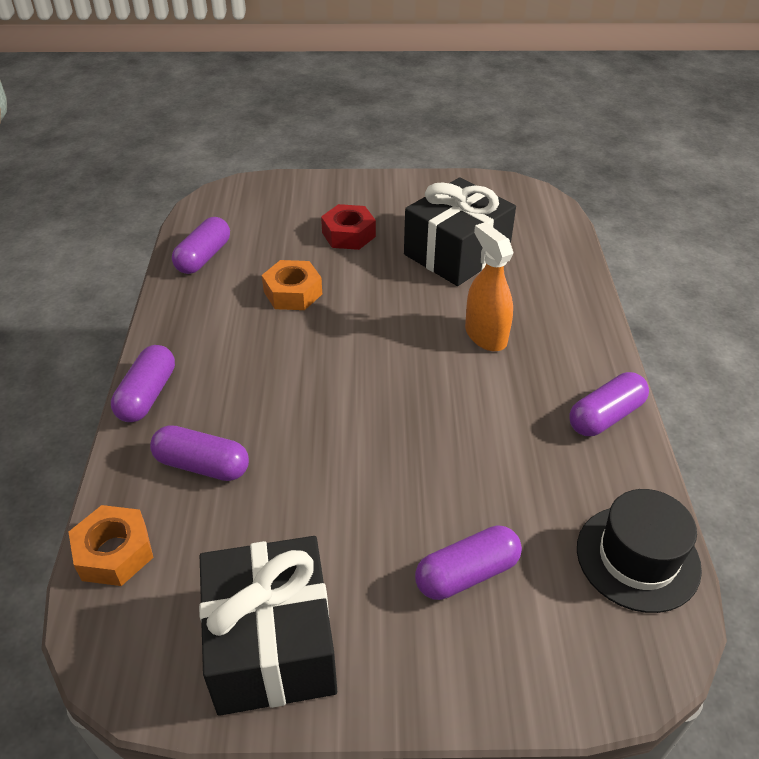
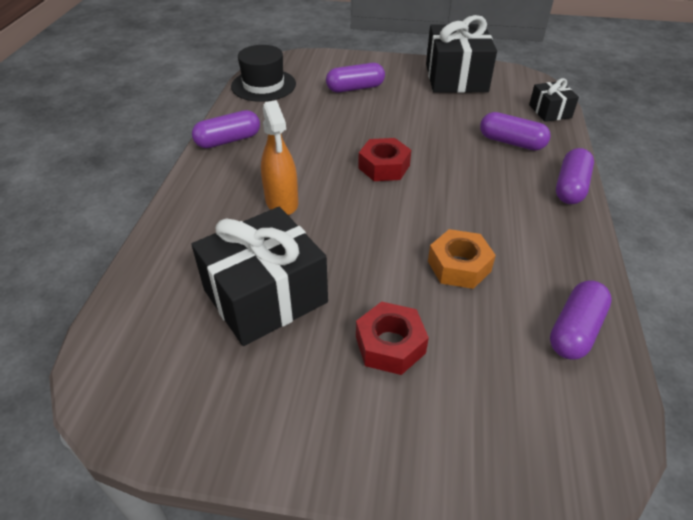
camera: 170 degrees left, 0 degrees up
(114, 552) = (550, 111): orange nut -> black gift
(381, 398) = (384, 167): none -> red nut

